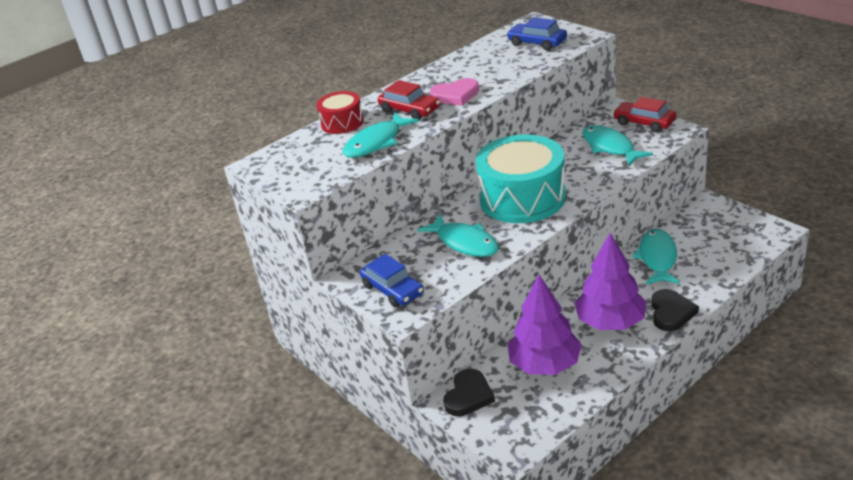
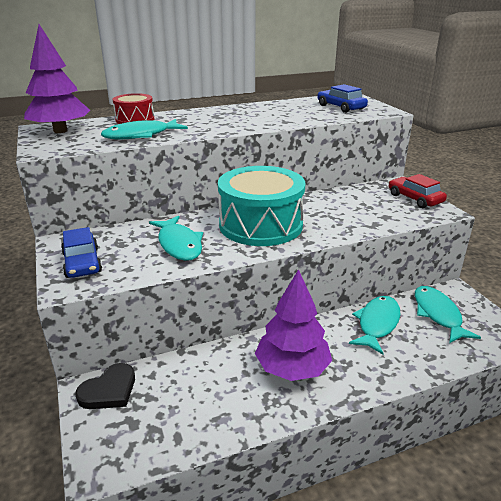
camera: 15 degrees right, 5 degrees down
(409, 110) = (193, 123): red car -> none
(455, 95) = (239, 122): pink heart -> none
(545, 364) = (201, 387): purple tree -> purple tree (60, 131)
(610, 147) = (370, 208): turquoise fish -> turquoise fish (438, 314)
(671, 312) = (358, 381): black heart -> none

